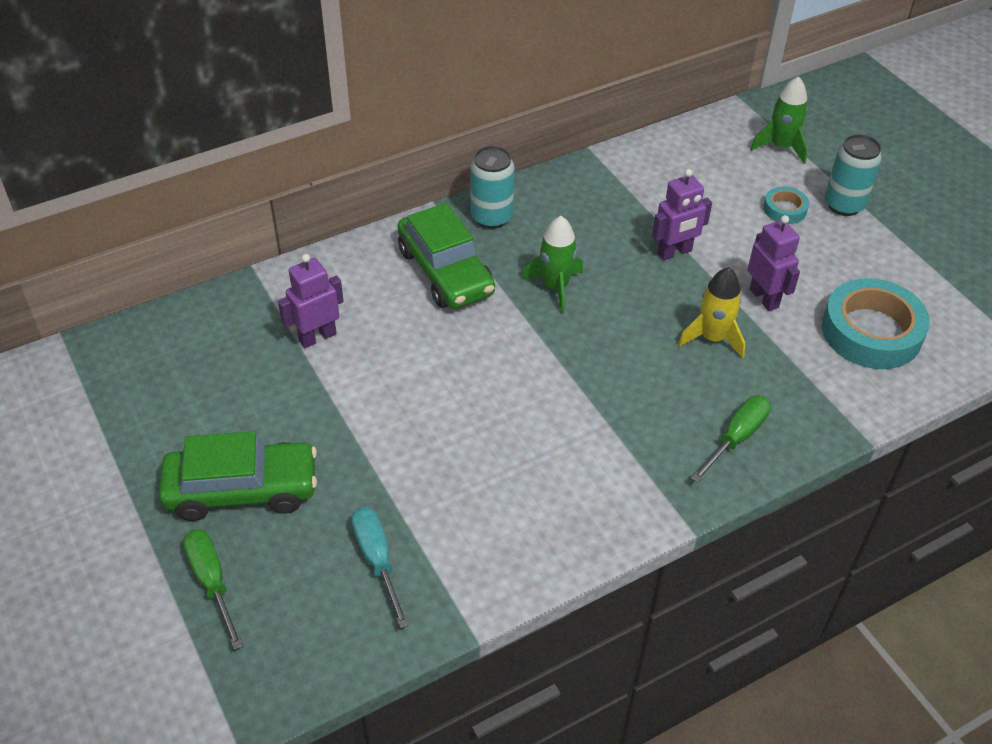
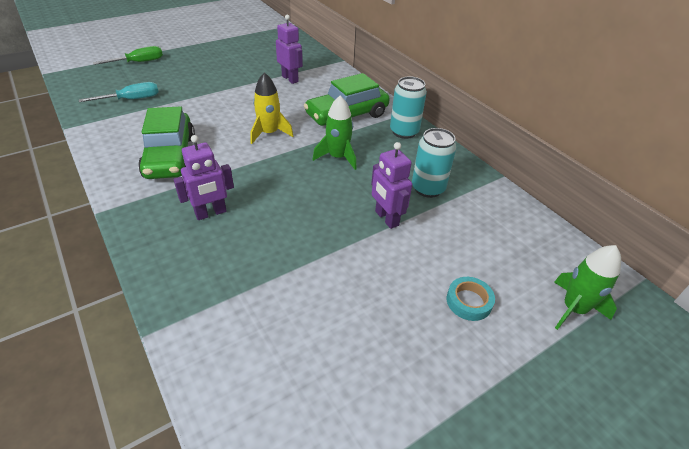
camera: 85 degrees right, 5 degrees down
(242, 490) = (189, 66): green car -> green car (170, 157)
(712, 338) = (286, 235): yellow rocket -> yellow rocket (269, 133)
(736, 438) = (176, 241): green screwdriver -> none
(764, 298) = (336, 273): purple robot -> purple robot (211, 213)
(844, 205) = (495, 359): turquoise can -> turquoise can (428, 188)
(871, 332) = (292, 357): turquoise tape -> none

